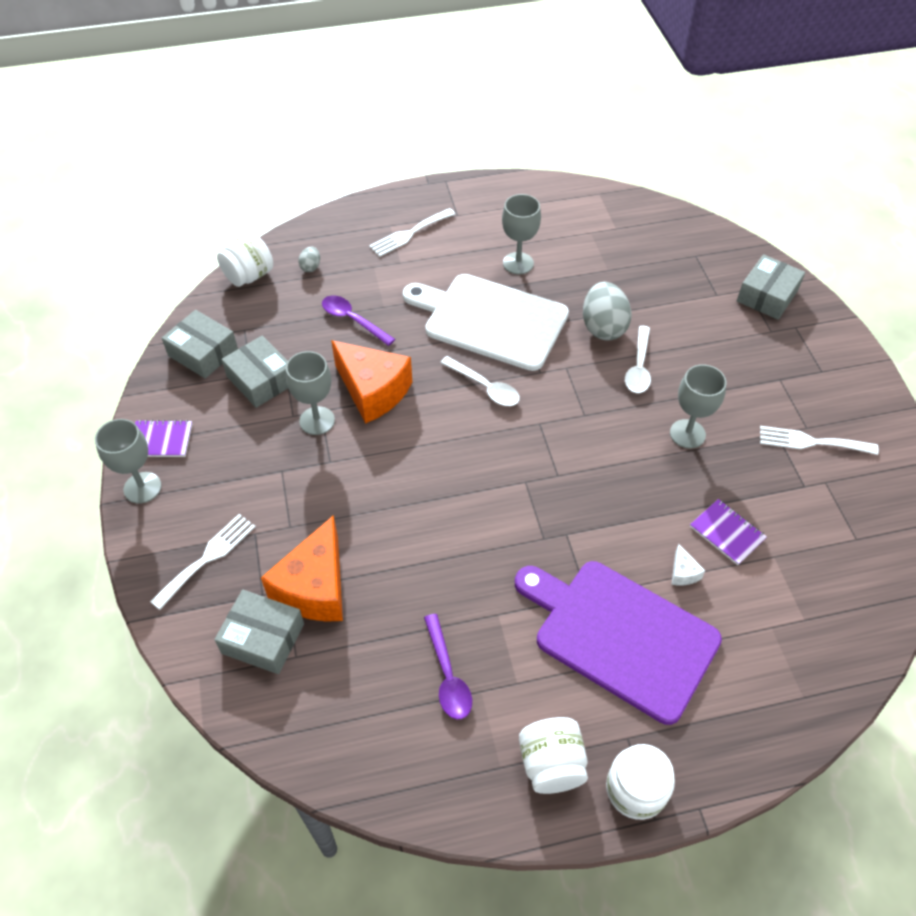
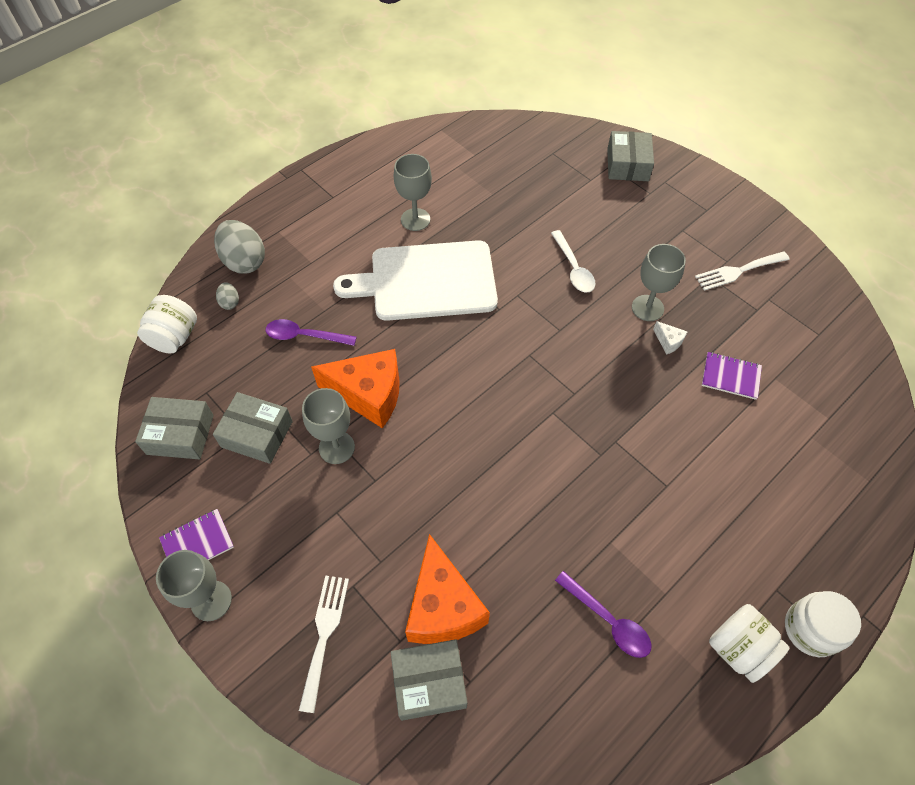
camera: 30 degrees left, 5 degrees up
(409, 234) = (301, 232): white fork -> none
(485, 387) = (463, 344): white spoon -> none
(603, 327) = (523, 246): grey egg -> grey egg (244, 261)
(620, 635) = (714, 506): purple cutting board -> none
(683, 573) = (722, 427): white cheese -> white cheese (668, 342)

